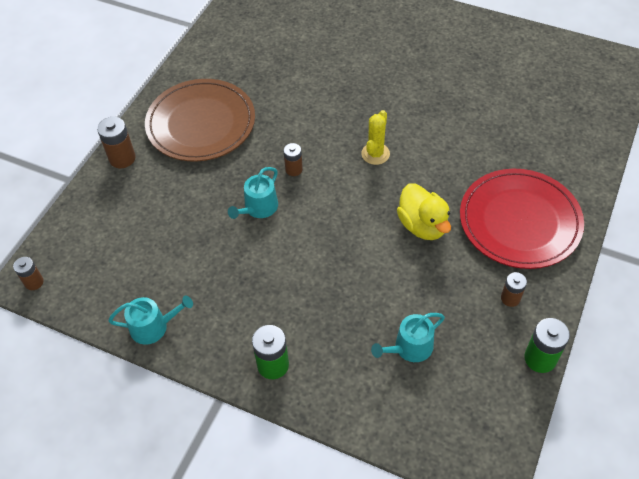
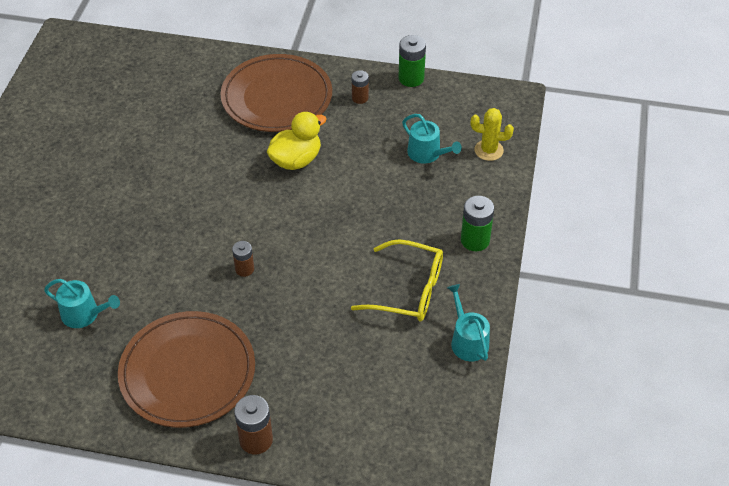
camera: 105 degrees left, 5 degrees down
(34, 282) = (450, 470): brown battery -> none
(228, 290) = (409, 290): none -> yellow glasses
(258, 208) = (302, 288): turquoise watering can -> turquoise watering can (84, 314)
(375, 154) = (211, 206): yellow cactus -> yellow cactus (488, 150)
(519, 221) = (277, 97): red plate -> brown plate

